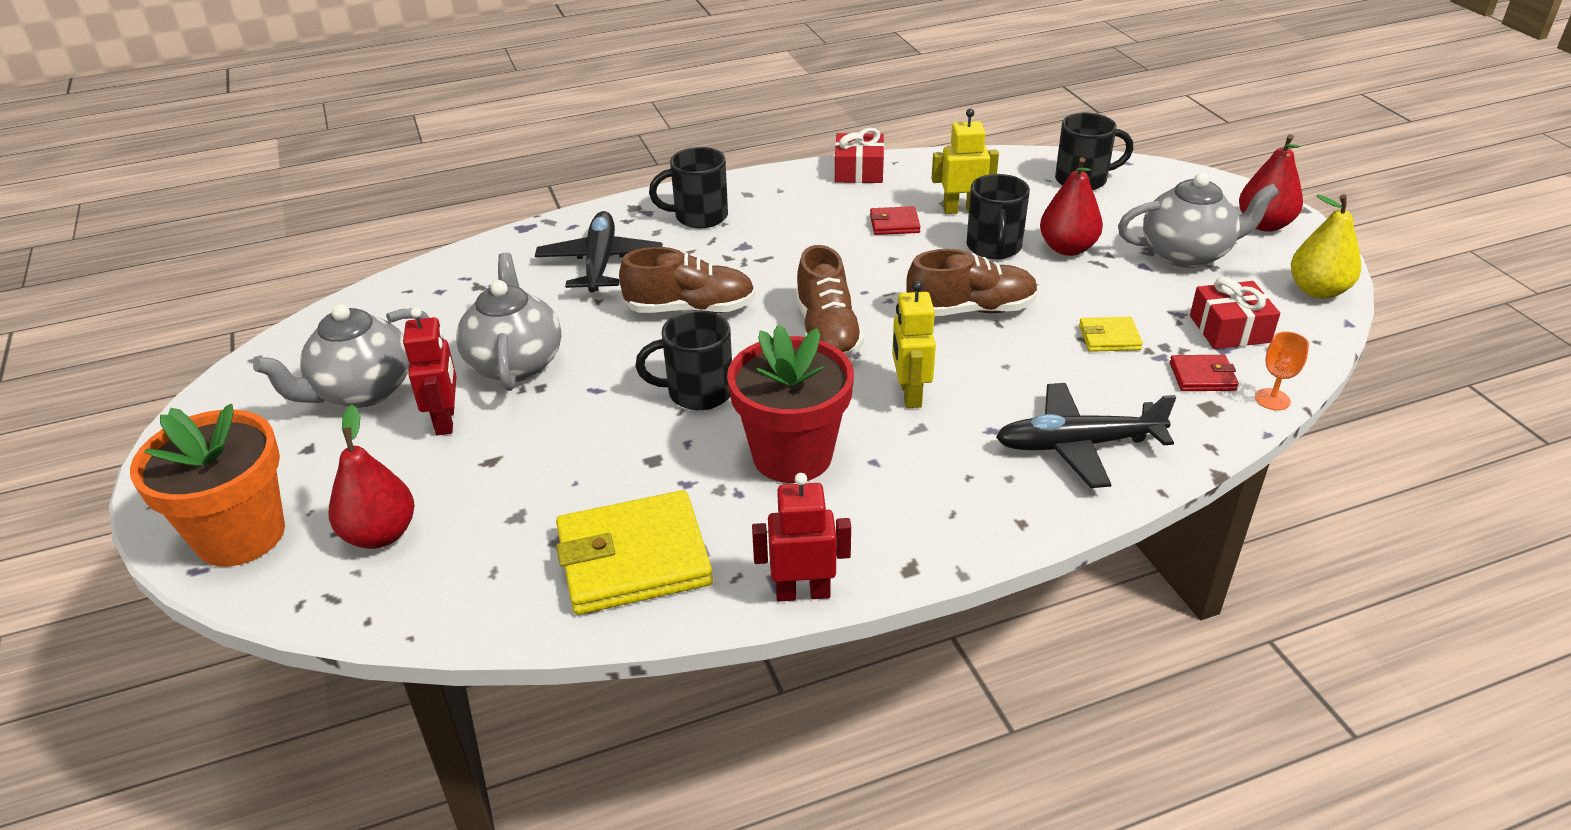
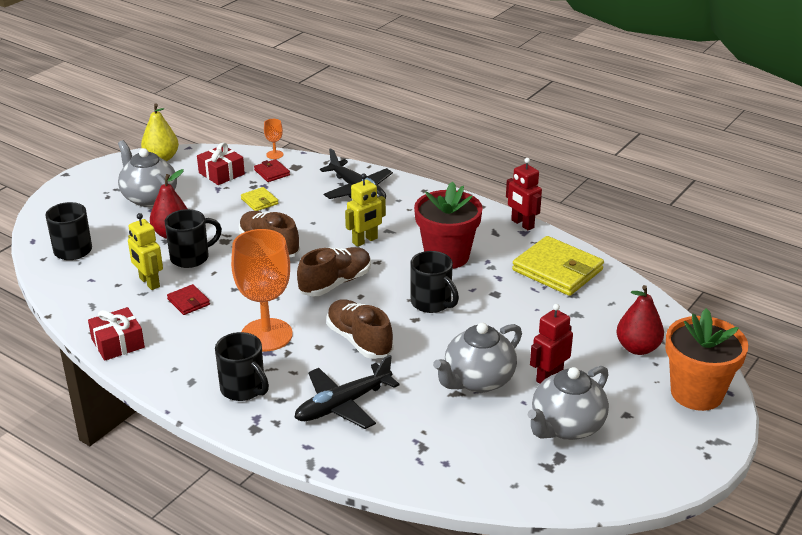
camera: 125 degrees left, 5 degrees down
(362, 391) = (566, 426): grey teapot -> grey teapot turned 120 degrees clockwise
(774, 253) = (266, 335): none -> orange goblet
(1264, 224) = (94, 182): red pear -> none

